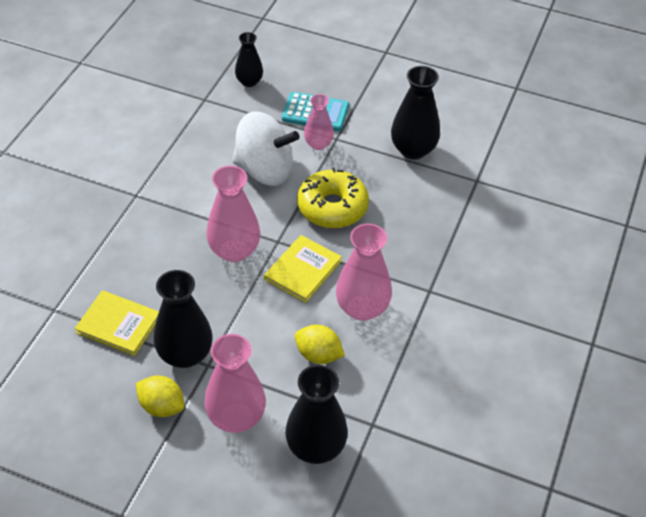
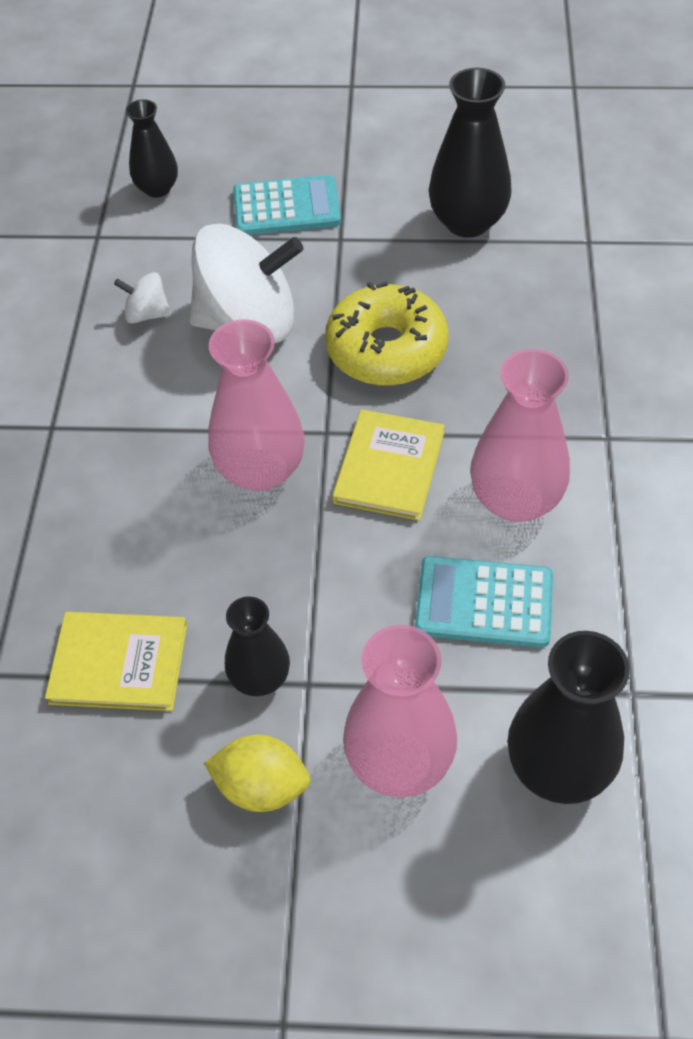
camera: 15 degrees left, 5 degrees up
(185, 354) = (260, 678): black vase -> black vase, size x0.61
(212, 150) = (147, 314): none -> white spinning top
(318, 144) = (315, 255): pink vase -> none
(318, 355) = (484, 603): yellow lemon -> turquoise calculator

